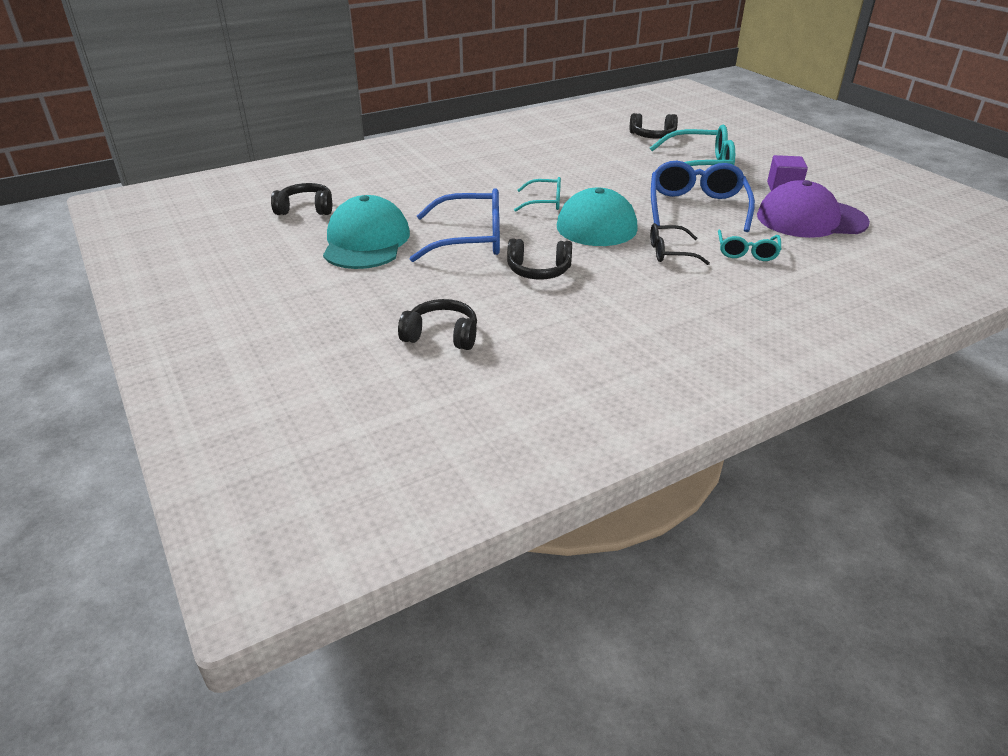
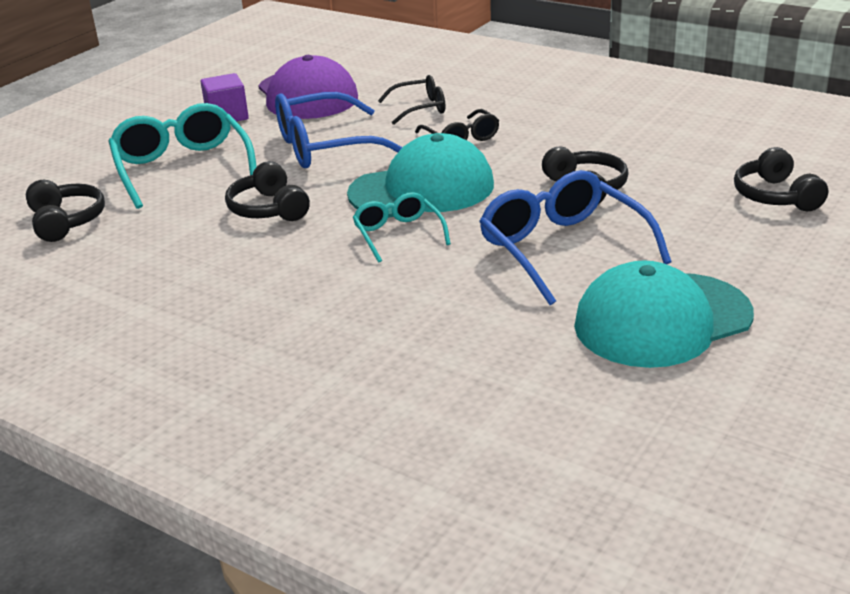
camera: 115 degrees left, 5 degrees down
(306, 209) = (637, 428): black headphones -> black headphones (269, 209)
(746, 252) = (420, 108): turquoise glasses -> black glasses

